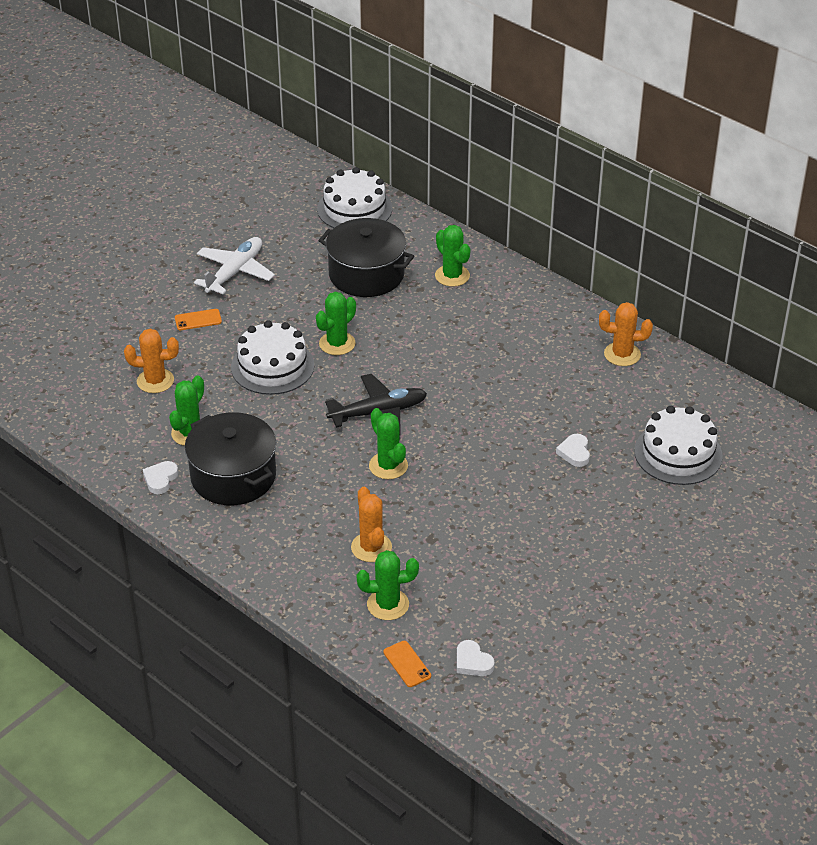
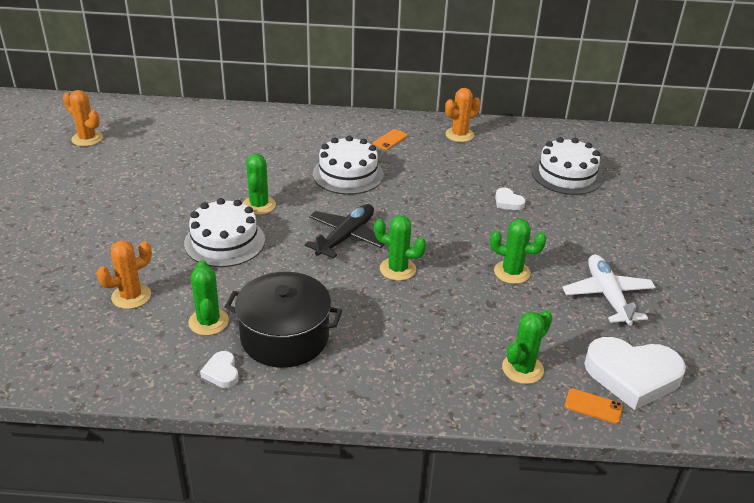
camera: 40 degrees left, 5 degrees down
(198, 320) = (122, 235): orange phone -> orange phone (390, 140)
(235, 272) = (118, 190): white plane -> white plane (607, 296)
(354, 209) = (172, 118): white cake -> white cake (348, 174)
(366, 274) = (229, 154): black pot -> none
(371, 547) = (457, 333): orange cactus -> orange cactus (87, 139)
(452, 276) = (293, 133): green cactus -> green cactus (512, 272)
(472, 662) = (632, 375): white heart -> white heart, size x2.22

